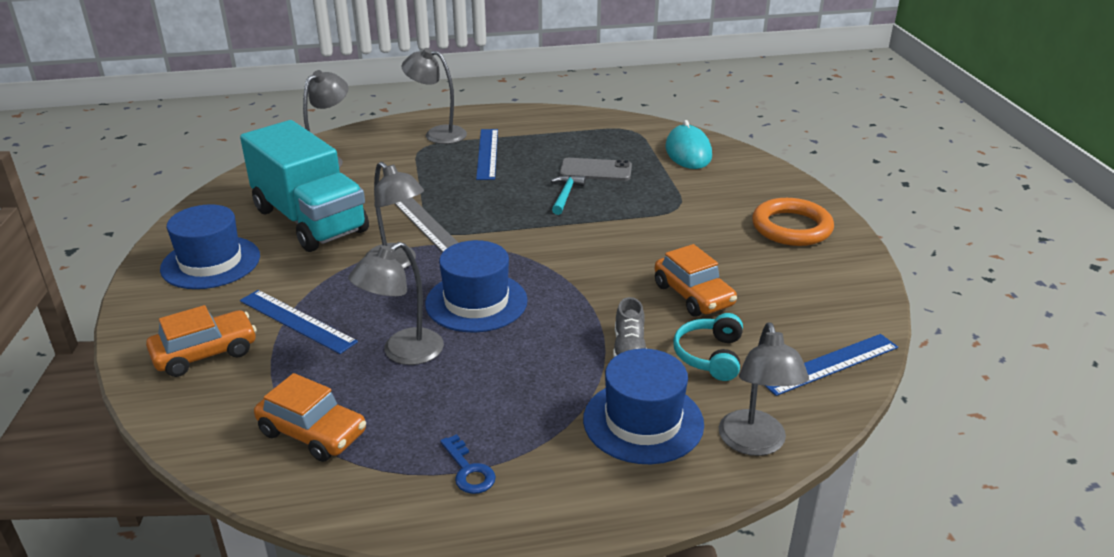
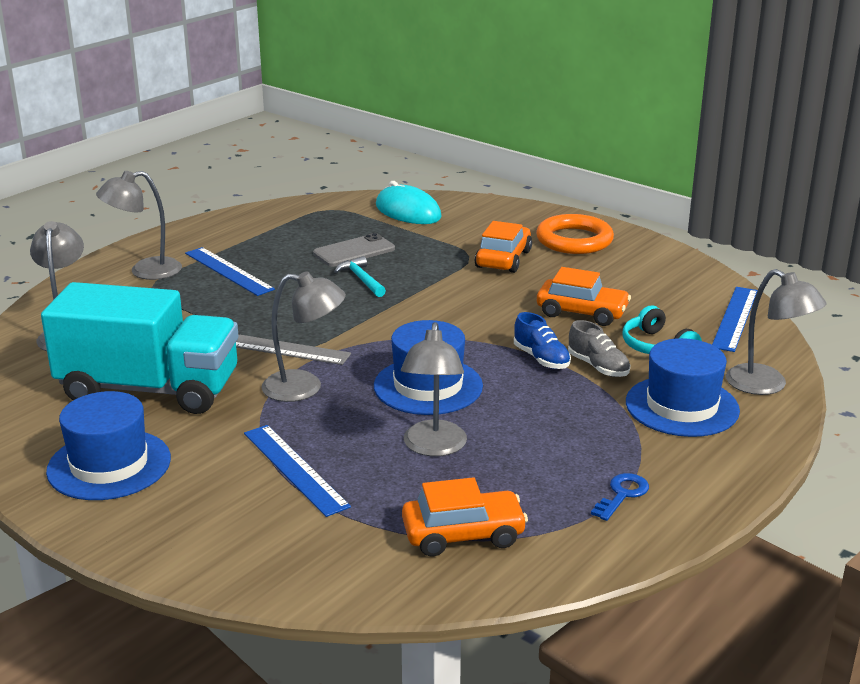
camera: 40 degrees left, 5 degrees down
(205, 353) = (253, 532): orange car -> orange car (503, 259)
(297, 321) = (294, 469): blue ruler -> blue ruler turned 60 degrees clockwise
(468, 470) = (622, 494): blue key -> blue key turned 75 degrees counterclockwise
(594, 320) = (541, 359): none -> blue shoe

